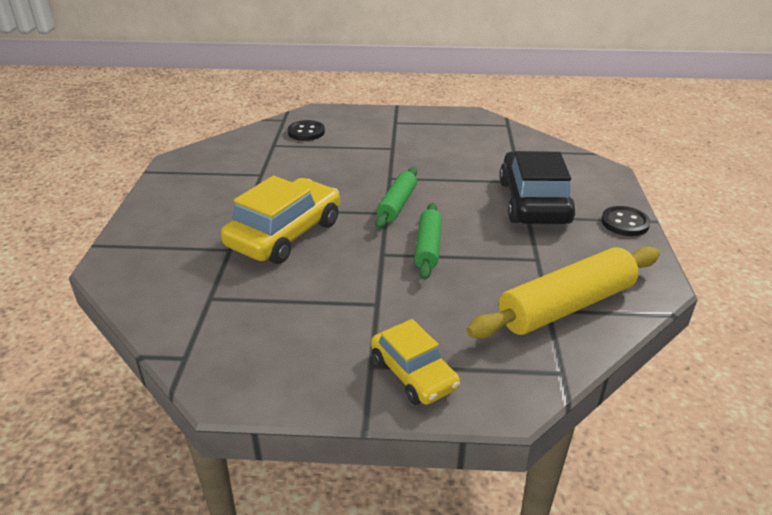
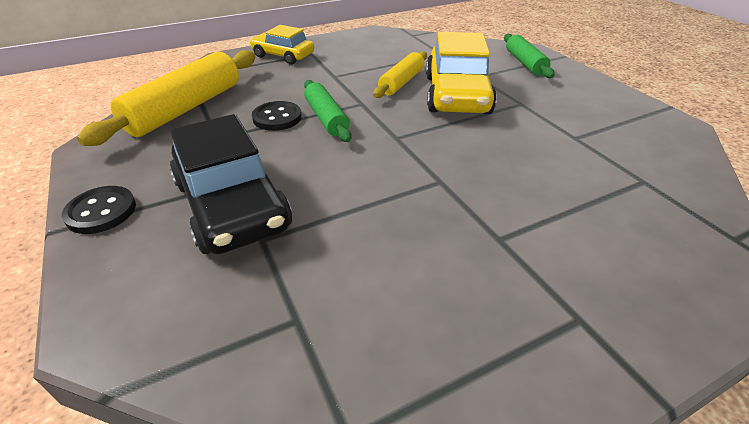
camera: 150 degrees right, 5 degrees up
(306, 132) = (655, 222): black button -> black button (277, 118)
(315, 267) = (401, 82): none -> yellow rolling pin
(397, 204) = (394, 149): green rolling pin -> green rolling pin (525, 63)

